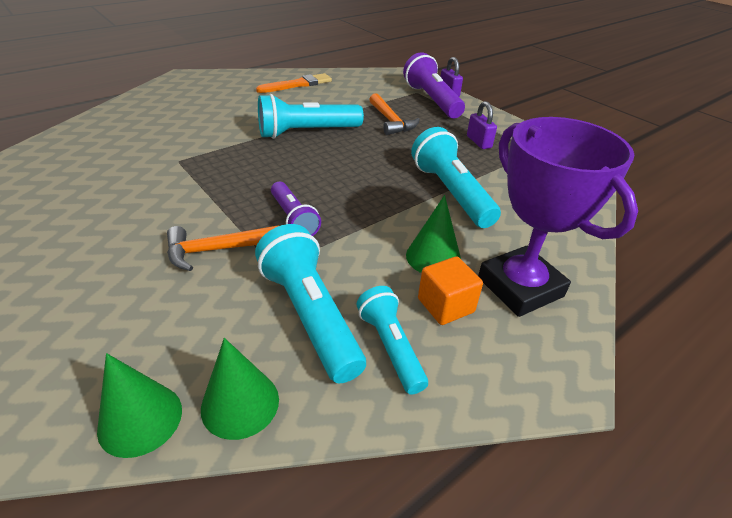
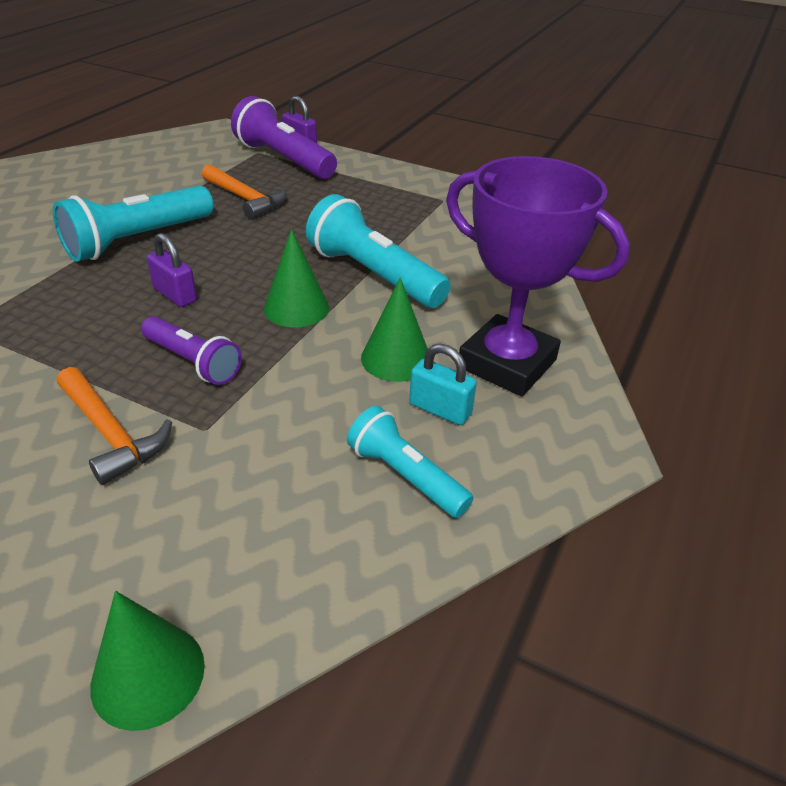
camera: 25 degrees left, 0 degrees up
(217, 250) = (111, 433): orange hammer -> orange hammer turned 90 degrees counterclockwise
(240, 403) = (267, 605): green cone -> green cone (296, 308)
(297, 84) = (79, 173): orange brush -> none
(310, 315) = (289, 473): turquoise flashlight -> none
(445, 305) = (440, 409): orange cube -> turquoise padlock
(479, 142) = (372, 203): purple padlock -> purple padlock (175, 295)

